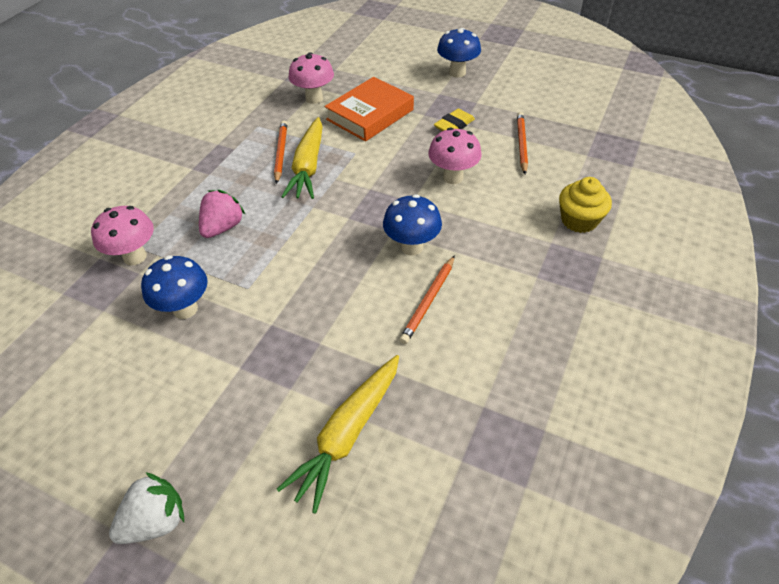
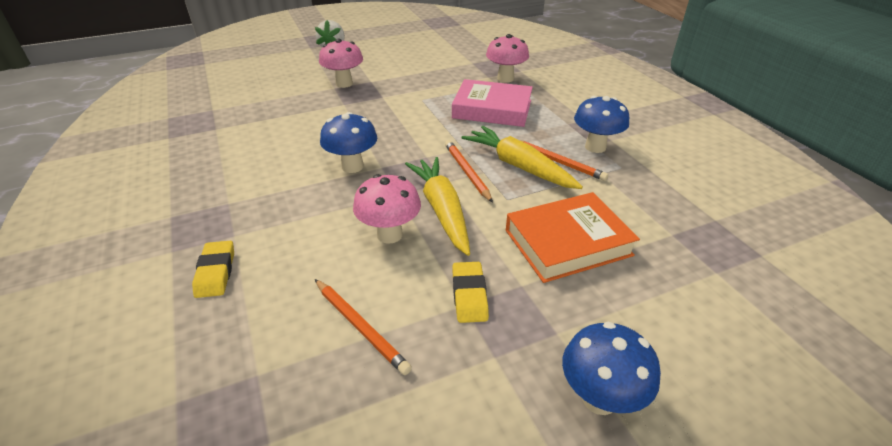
camera: 130 degrees right, 10 degrees down
(185, 309) = (436, 80): blue mushroom -> blue mushroom (595, 147)
(223, 227) = (492, 109): pink strawberry -> pink book
(314, 98) = (646, 221): pink mushroom -> pink mushroom (344, 83)
(347, 434) = (283, 90): yellow carrot -> yellow carrot (442, 210)
(370, 114) = (567, 242): orange book -> orange book turned 75 degrees clockwise
(428, 301) = (301, 148): orange pencil -> orange pencil (467, 172)
(579, 220) = (216, 272): yellow cupcake -> yellow eraser

